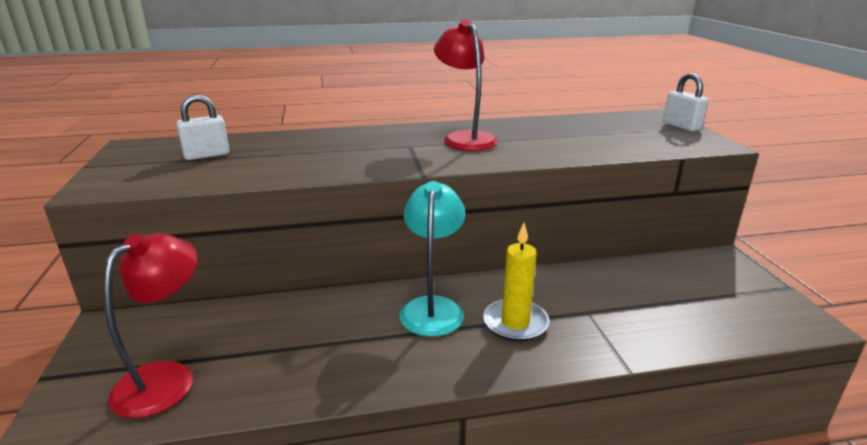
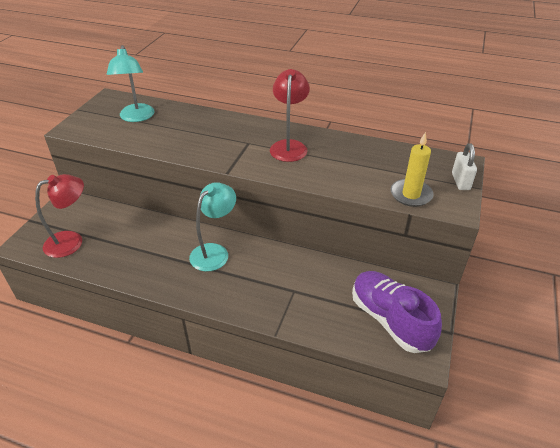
camera: 30 degrees right, 15 degrees up
(207, 155) = (136, 117): white padlock -> turquoise lamp
(515, 323) = (247, 280): yellow candle -> yellow candle (411, 195)
(724, 299) = (390, 320): none -> purple shoe

